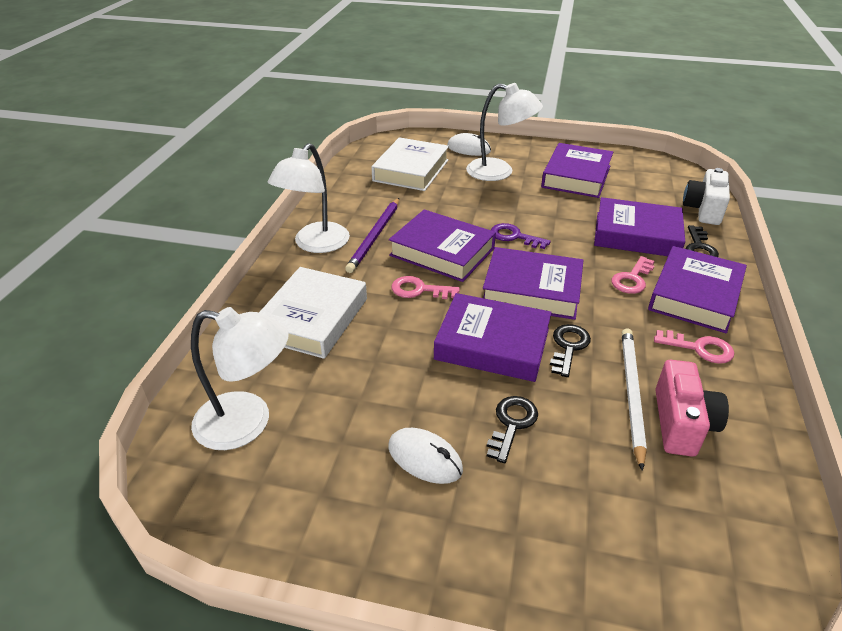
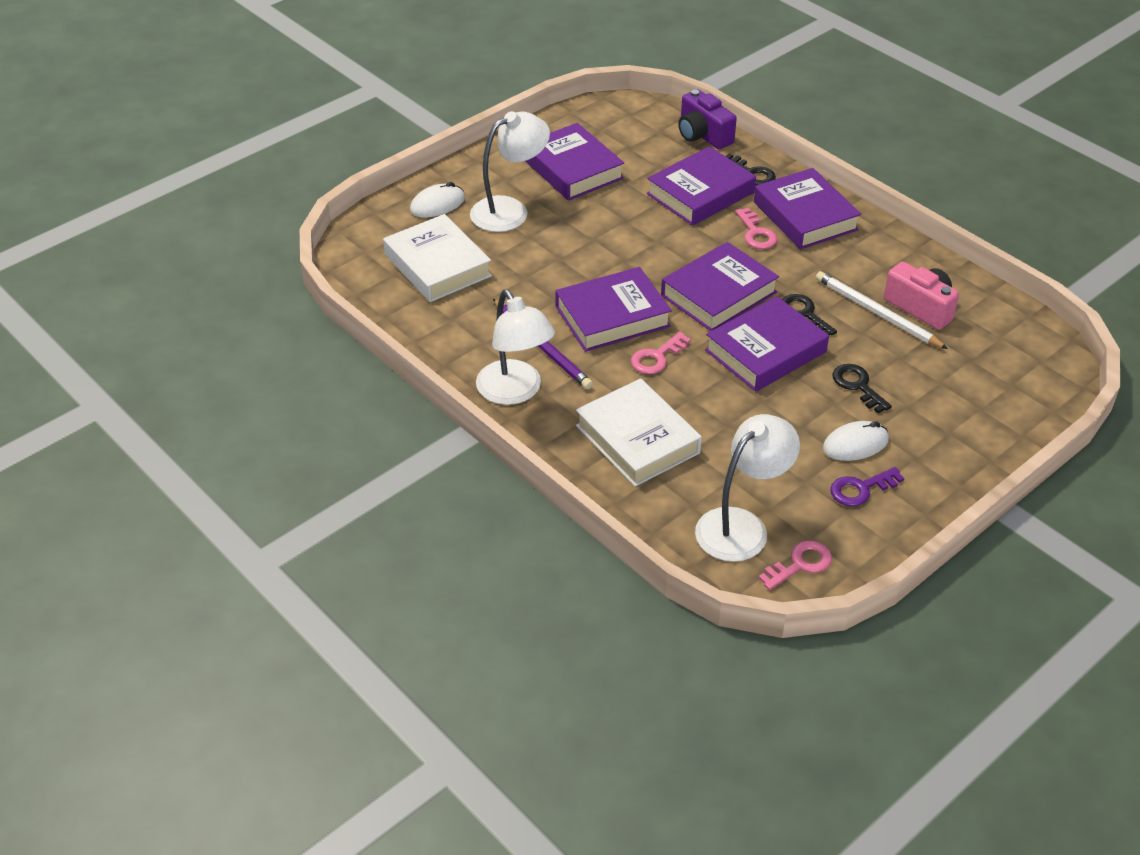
camera: 55 degrees left, 5 degrees up
(514, 236) = (633, 262): purple key -> purple key (861, 489)
(699, 348) = (861, 252): pink key -> pink key (800, 564)
(703, 209) = (703, 135): white camera -> purple camera

